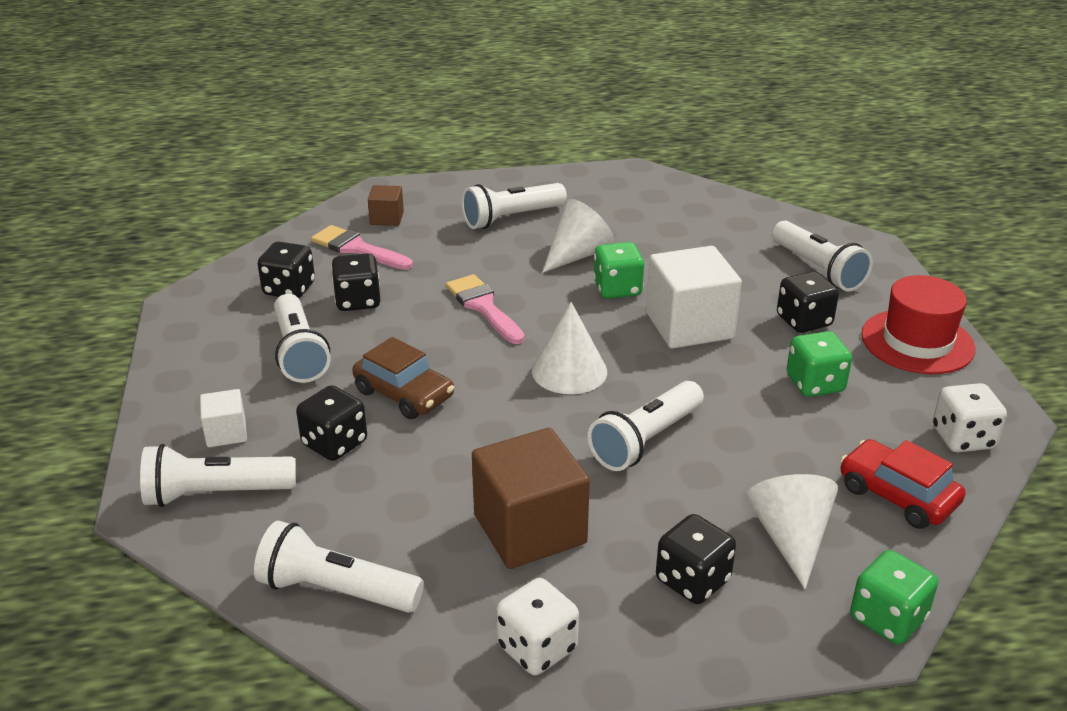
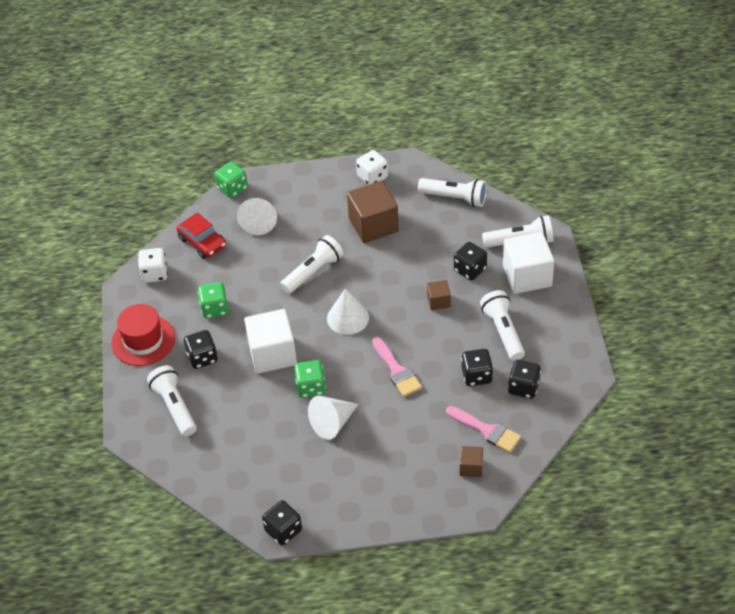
camera: 175 degrees left, 15 degrees up
(226, 433) = (527, 276): white cube -> white cube, size x2.03
(404, 394) = (438, 301): brown car -> brown cube
(511, 218) = (378, 467): white flashlight -> none
(692, 580) = (306, 203): black dice -> black dice (283, 530)

